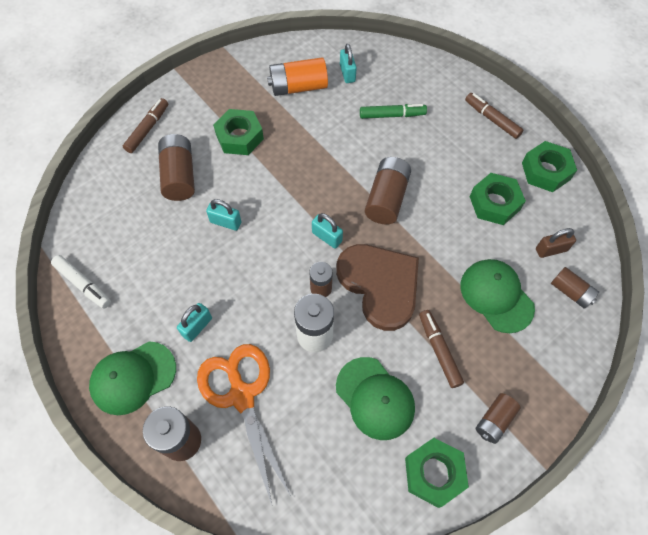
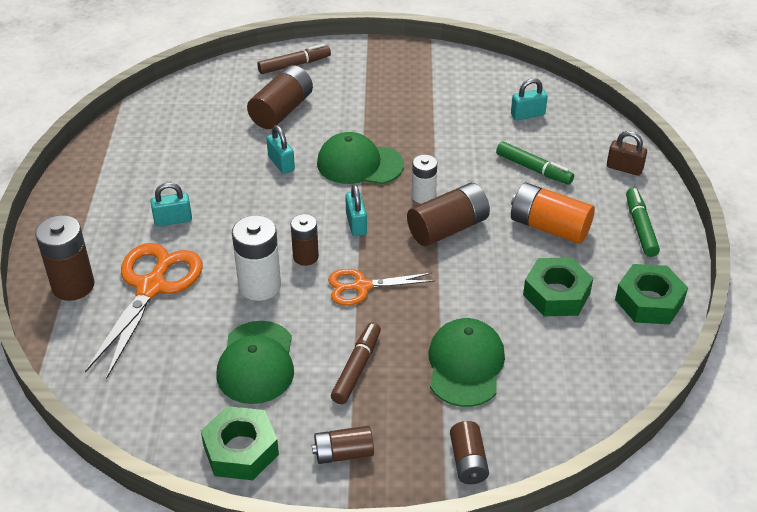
camera: 40 degrees right, 20 degrees down
(83, 284) = (123, 141): white marker -> none
(133, 377) = (87, 222): green cap -> green cap (359, 164)
(239, 137) = (366, 110): green nut -> none
(298, 87) = (465, 101): orange battery -> orange battery (549, 227)
(347, 73) = (527, 115): turquoise padlock -> turquoise padlock turned 45 degrees clockwise
(347, 183) = (423, 196): none -> white battery
(380, 284) = (362, 287): brown heart -> orange scissors
(492, 119) = (640, 227): brown marker -> green marker
(551, 250) = (571, 366): brown padlock -> brown padlock (624, 168)
(570, 292) = (550, 411): brown battery -> brown battery (468, 461)

